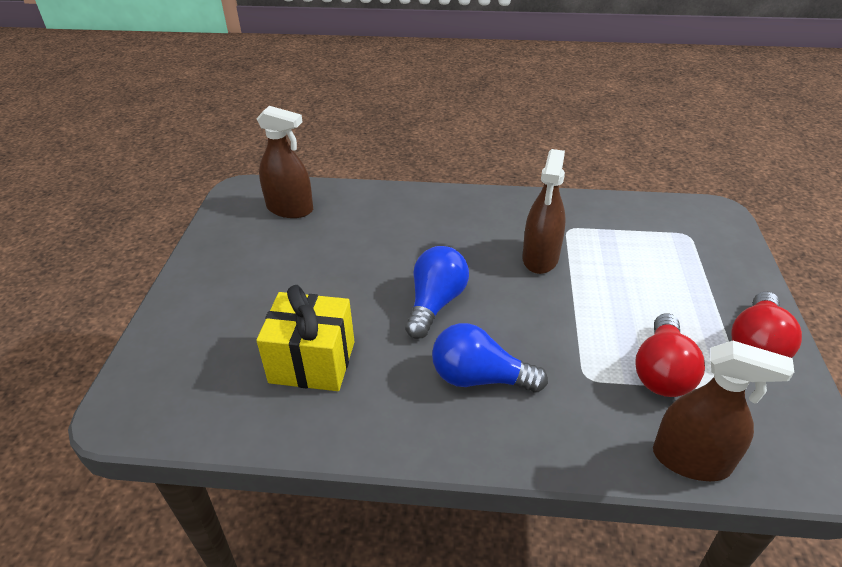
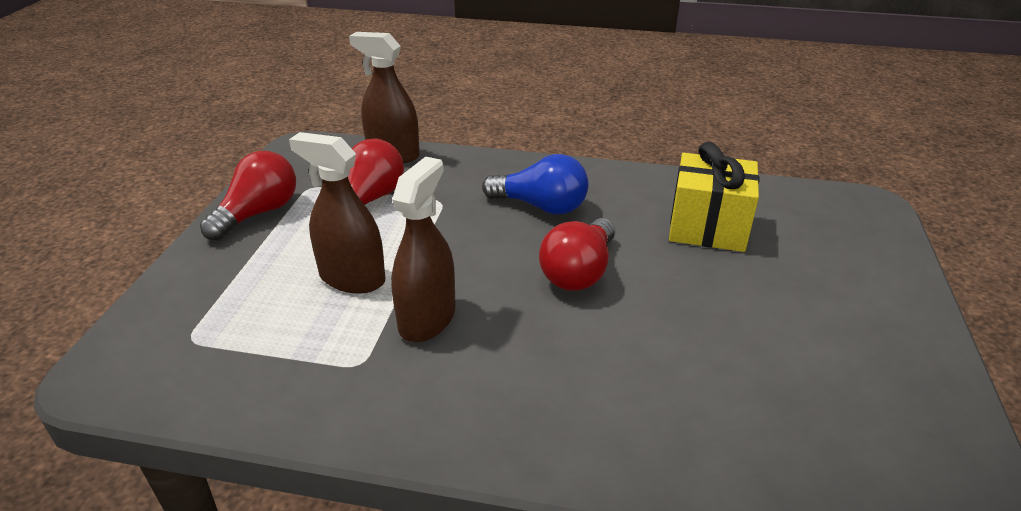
camera: 175 degrees left, 5 degrees down
(290, 209) = (844, 450): brown spray bottle -> brown spray bottle (352, 278)
(435, 303) = (579, 272): blue light bulb -> red light bulb

